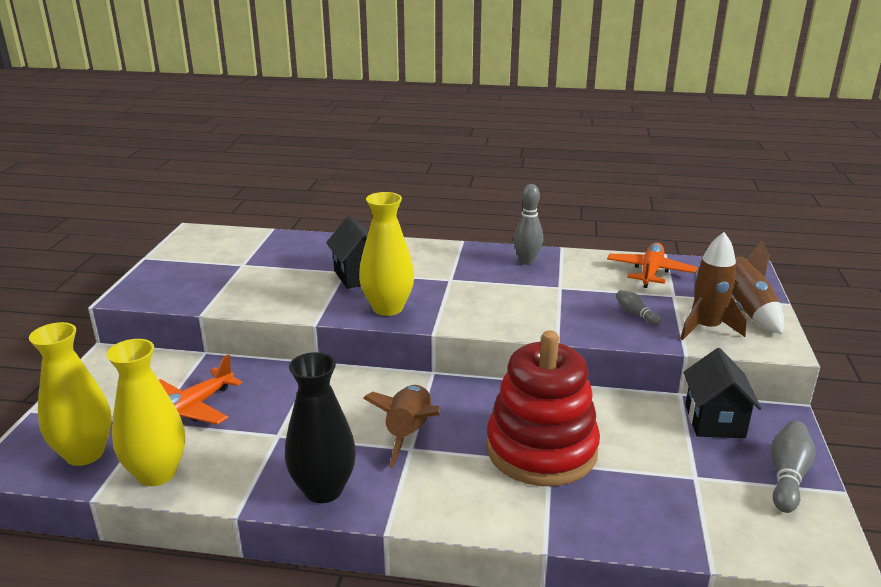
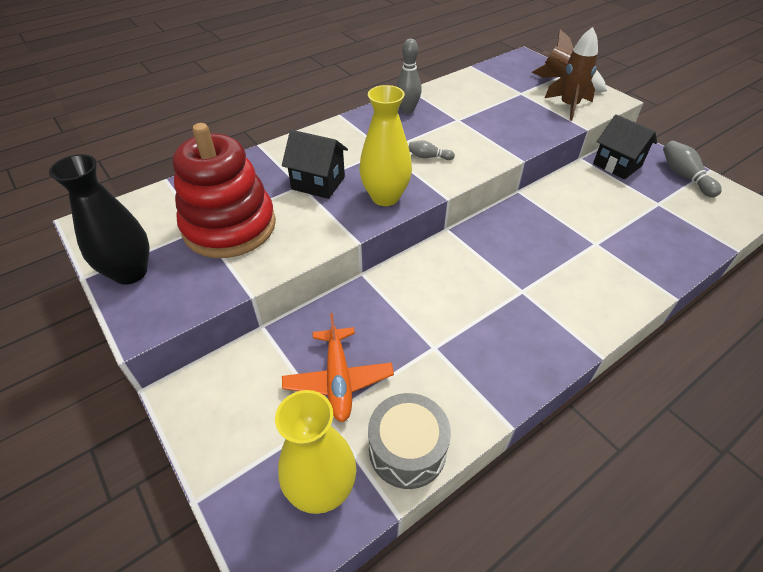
camera: 45 degrees left, 20 degrees up
(157, 473) = (407, 450): yellow vase -> grey drum
(323, 489) = (526, 360): black vase -> black vase (130, 272)
(409, 434) = (505, 282): brown rocket -> none
(541, 449) = (580, 238): red stacking toy -> red stacking toy (229, 226)
(635, 314) = (525, 116): grey bowling pin -> grey bowling pin (428, 157)
(650, 272) = (485, 83): orange plane -> none

